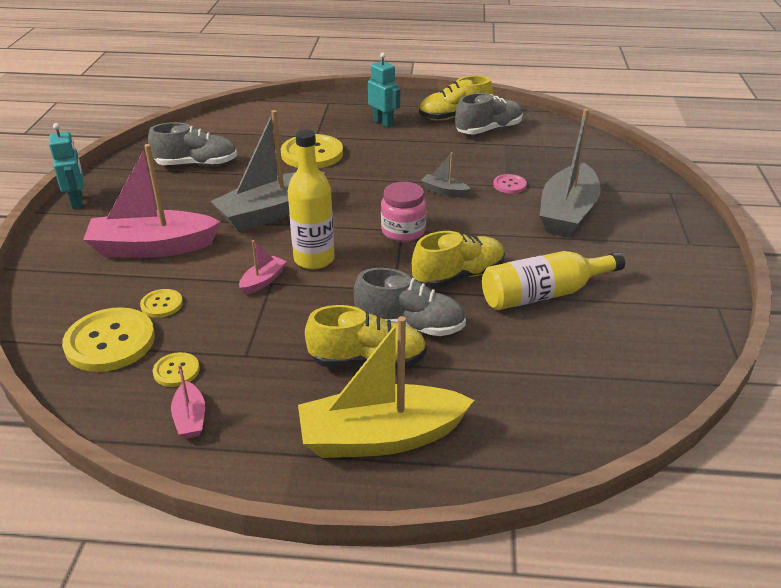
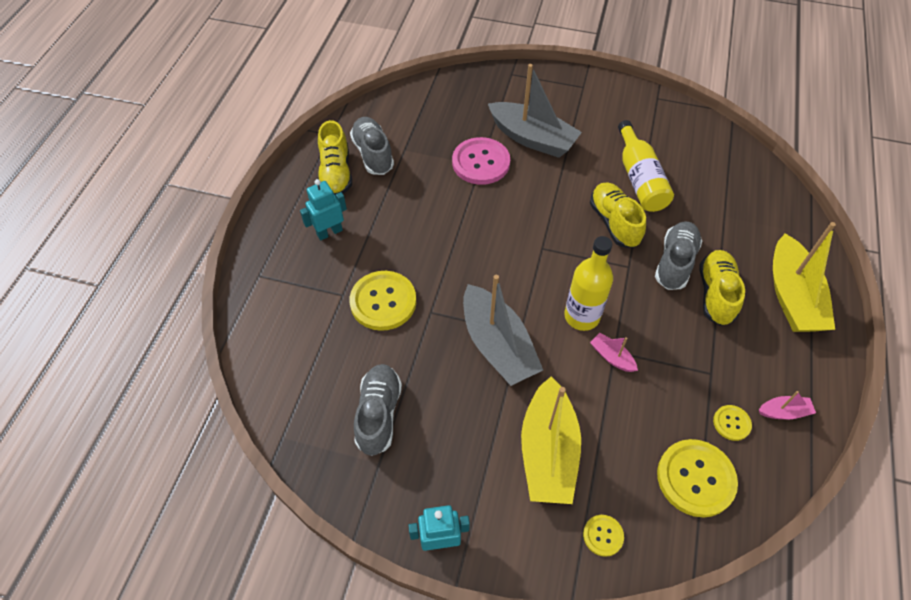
camera: 80 degrees left, 20 degrees up
(153, 247) = (548, 452): pink boat -> yellow boat
(162, 304) = (643, 438): yellow button -> yellow button (603, 535)
(403, 231) = (544, 247): pink jar -> none
(444, 191) = (482, 208): grey boat -> none
(509, 185) = (481, 162): pink button -> pink button, size x2.01

